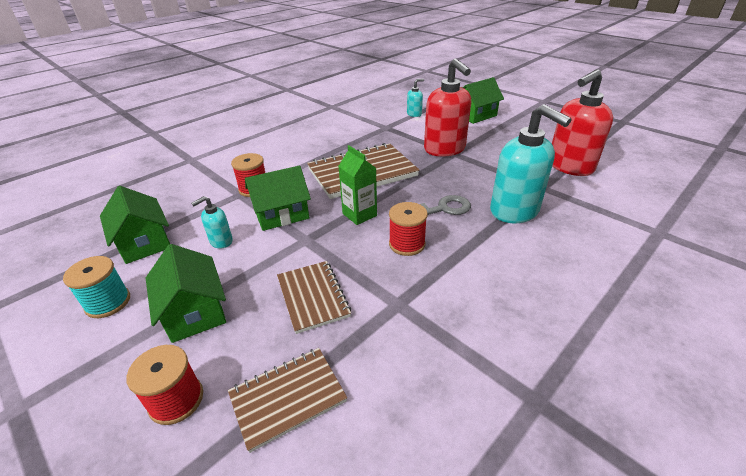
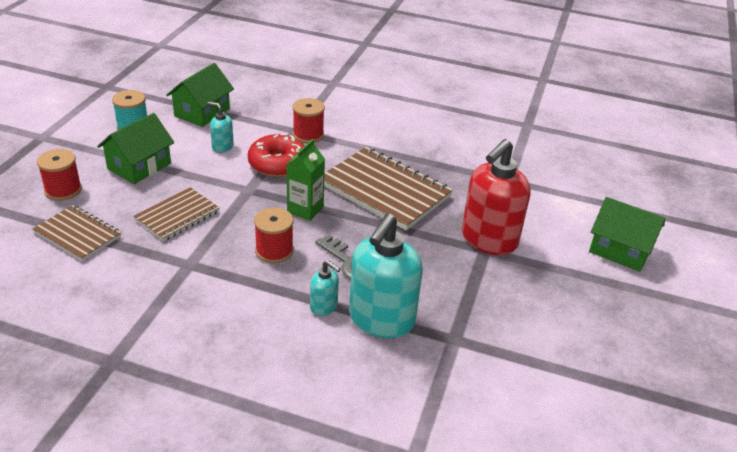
camera: 60 degrees right, 0 degrees up
(281, 214) = (278, 164): green house -> red donut
(414, 114) = (568, 194): turquoise soap dispenser -> turquoise soap dispenser (324, 307)
(569, 167) = (532, 363): red soap dispenser -> none

